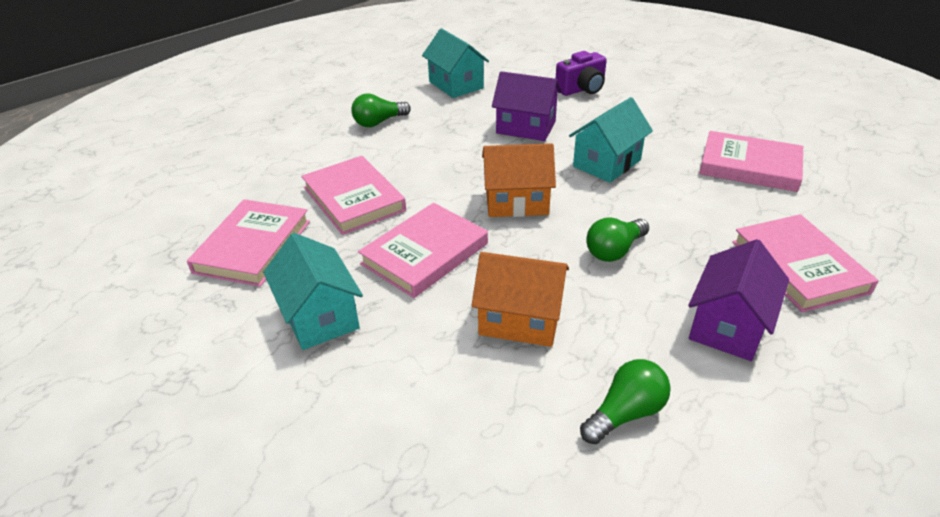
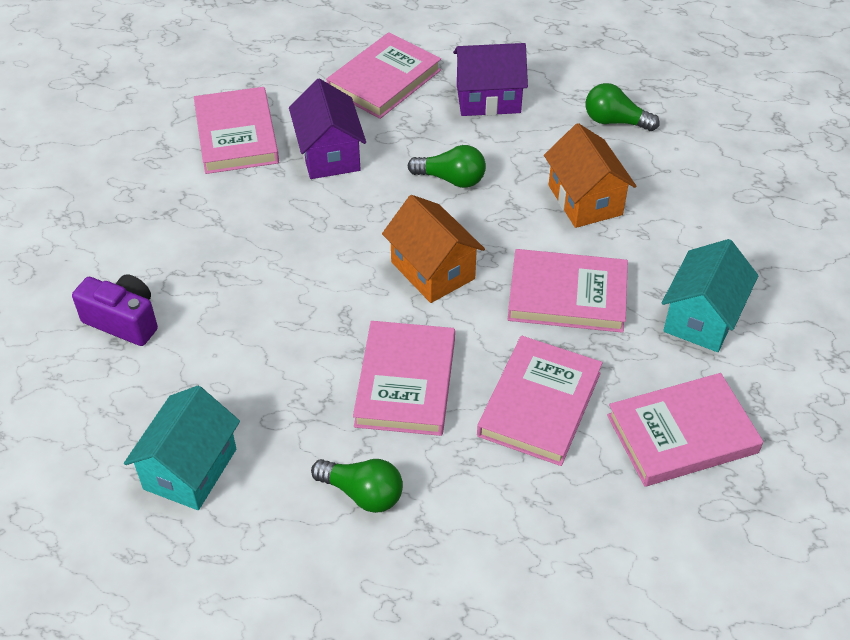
camera: 125 degrees left, 10 degrees up
(433, 158) = (405, 382): none -> pink book
(526, 127) = (270, 331): purple house -> purple house (329, 154)
(607, 163) = (305, 232): turquoise house -> none

